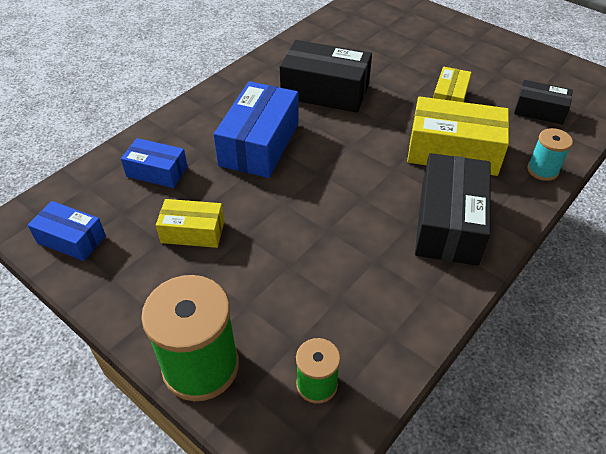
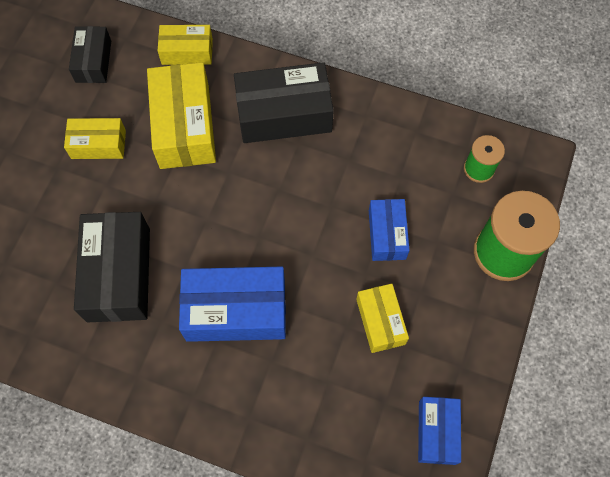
camera: 110 degrees left, 20 degrees up
(157, 172) = (316, 398): blue box -> blue box (387, 234)
(542, 170) = (187, 52): turquoise spool -> yellow box

